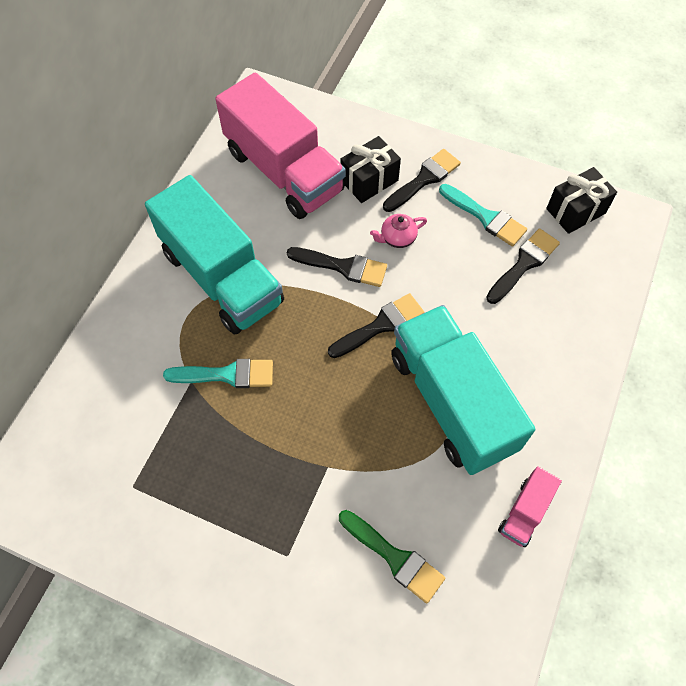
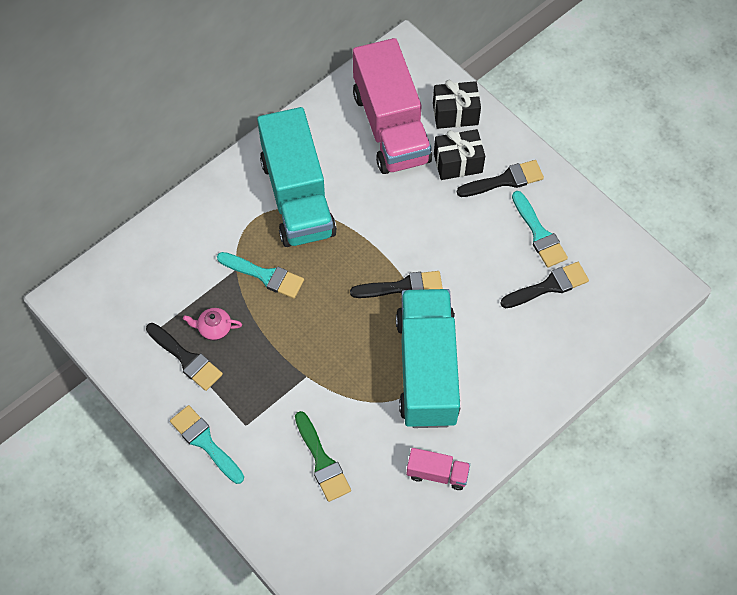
camera: 25 degrees right, 0 degrees up
(250, 599) = (205, 442): none -> turquoise brush
(342, 267) = (397, 227): black brush -> black brush (186, 359)
(397, 238) = (455, 221): pink teapot -> pink teapot (214, 329)
(525, 512) = (437, 473): pink truck -> pink truck turned 135 degrees counterclockwise
(575, 211) = (621, 259): black gift -> black gift (455, 114)

